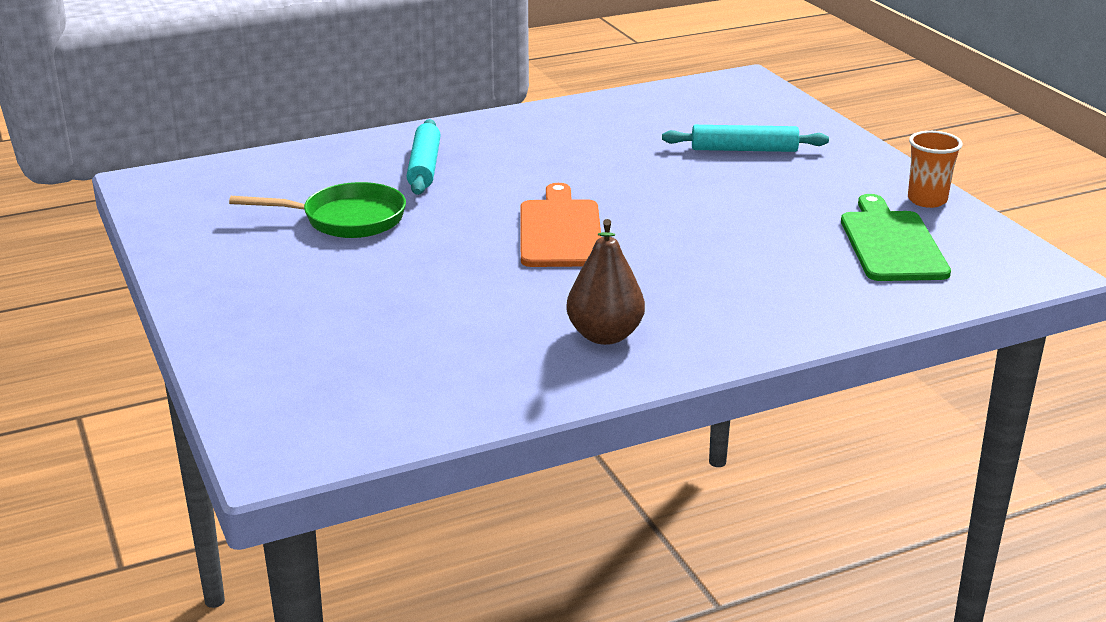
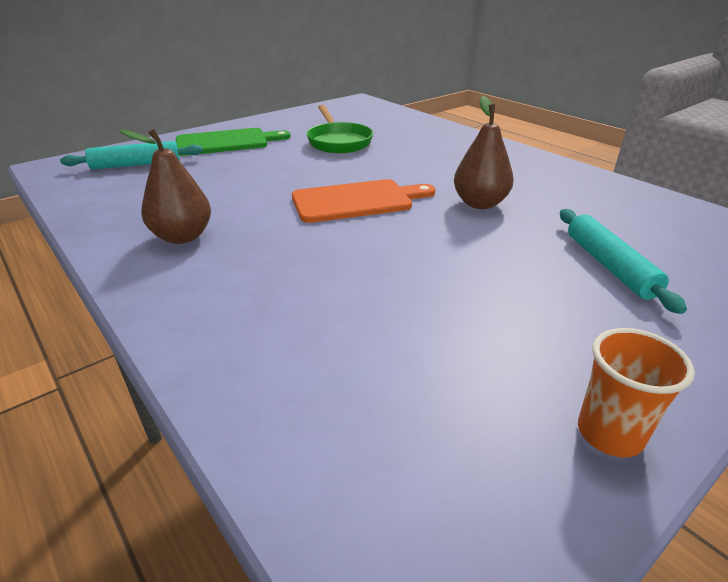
camera: 75 degrees right, 5 degrees up
(424, 167) = (432, 149): turquoise rolling pin -> turquoise rolling pin (136, 165)
(601, 172) = (479, 203): none -> brown pear
(891, 243) = (436, 399): green cutting board -> green cutting board (227, 142)

